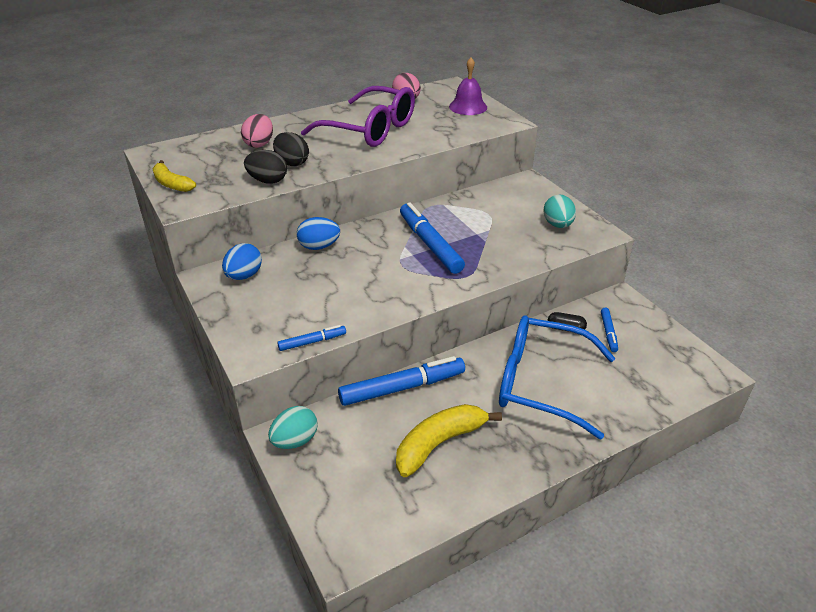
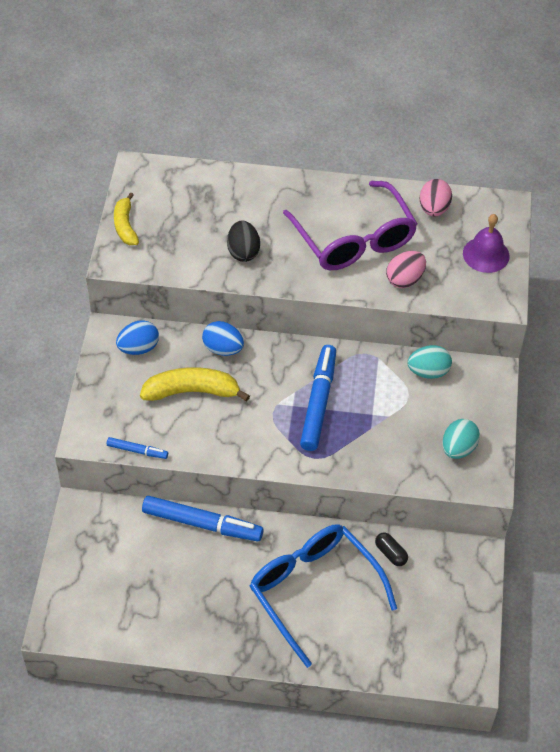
camera: 35 degrees right, 15 degrees up
(259, 144) = (236, 207): pink egg -> pink egg (405, 279)
(268, 181) = (204, 266): black egg -> none
(295, 441) = (89, 519): turquoise egg -> turquoise egg (428, 372)
(439, 443) = (186, 589): yellow banana -> yellow banana (192, 391)
(608, 333) = (424, 581): blue marker -> none

